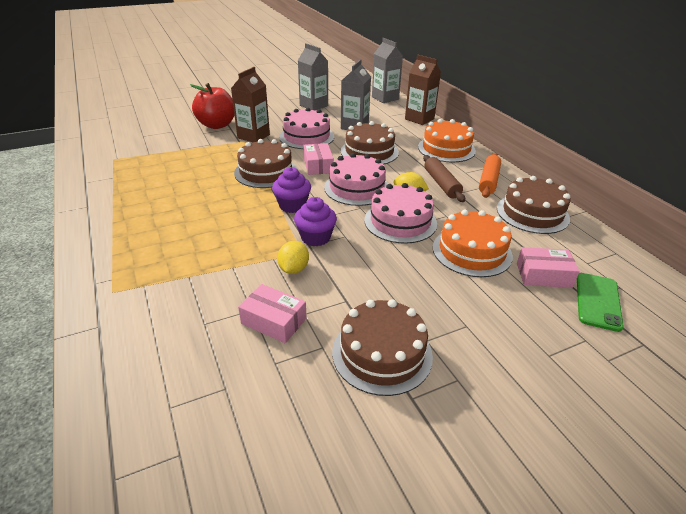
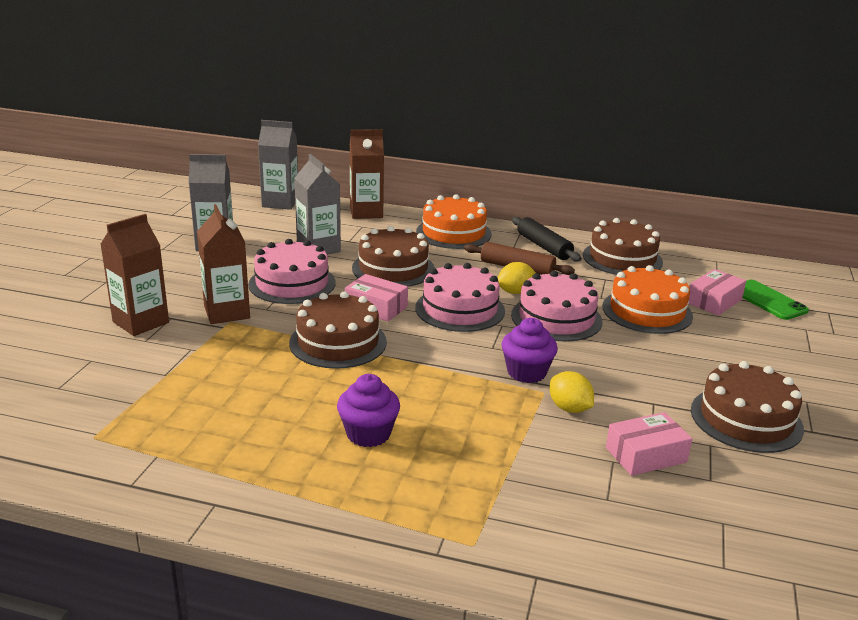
camera: 50 degrees left, 10 degrees down
(217, 125) = (141, 322): red apple -> brown carton
(292, 205) = (443, 358): purple cupcake -> purple cupcake (368, 434)
(488, 181) = (544, 247): orange rolling pin -> black rolling pin

